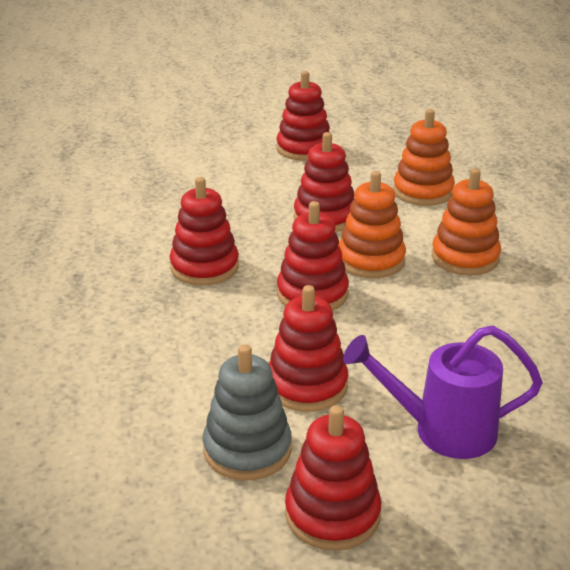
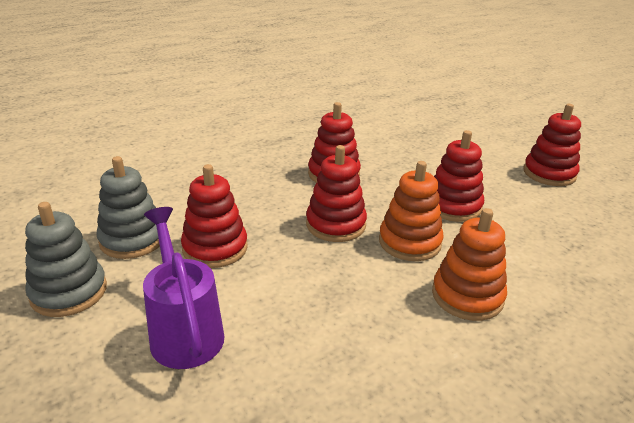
camera: 65 degrees right, 0 degrees up
(332, 515) = (69, 292): red stacking toy -> grey stacking toy
(423, 191) = (559, 248): orange stacking toy -> none

